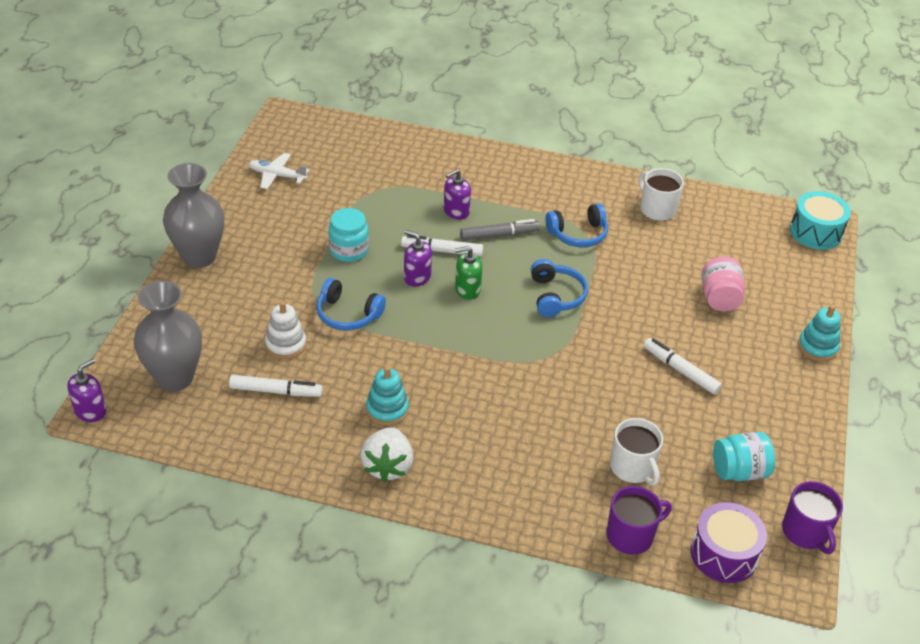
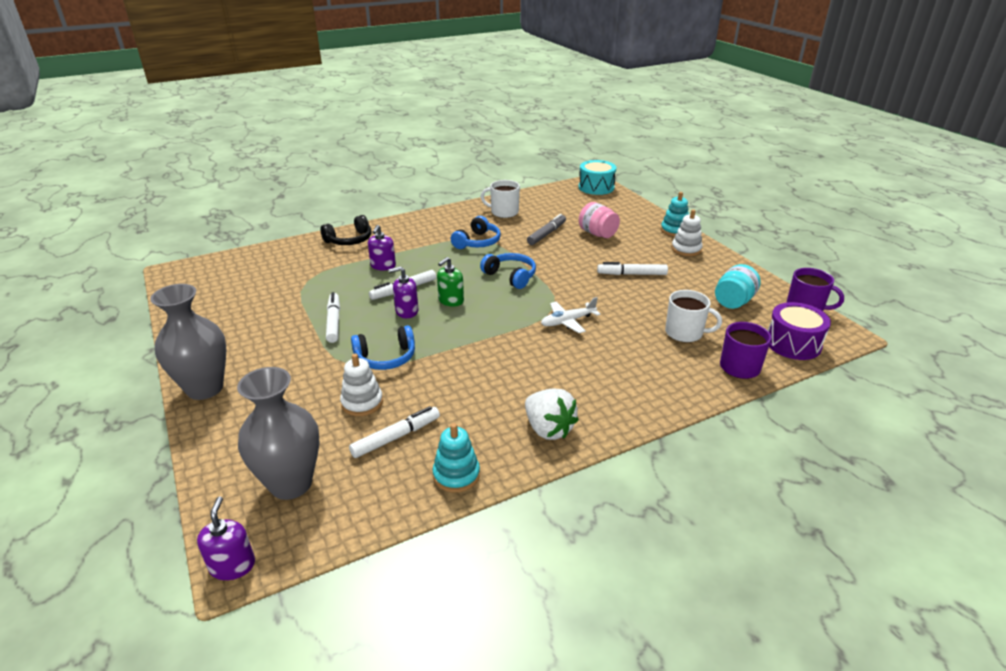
camera: 40 degrees left, 10 degrees down
(277, 175) = (212, 307): white plane -> white plane (567, 321)
(349, 250) = (334, 322): turquoise jar -> white marker
(387, 409) = (497, 395): turquoise stacking toy -> turquoise stacking toy (456, 475)
(462, 160) = (349, 240): none -> black headphones
(499, 235) = (430, 264): grey marker -> grey marker (547, 234)
(790, 379) = (686, 249): none -> white stacking toy

